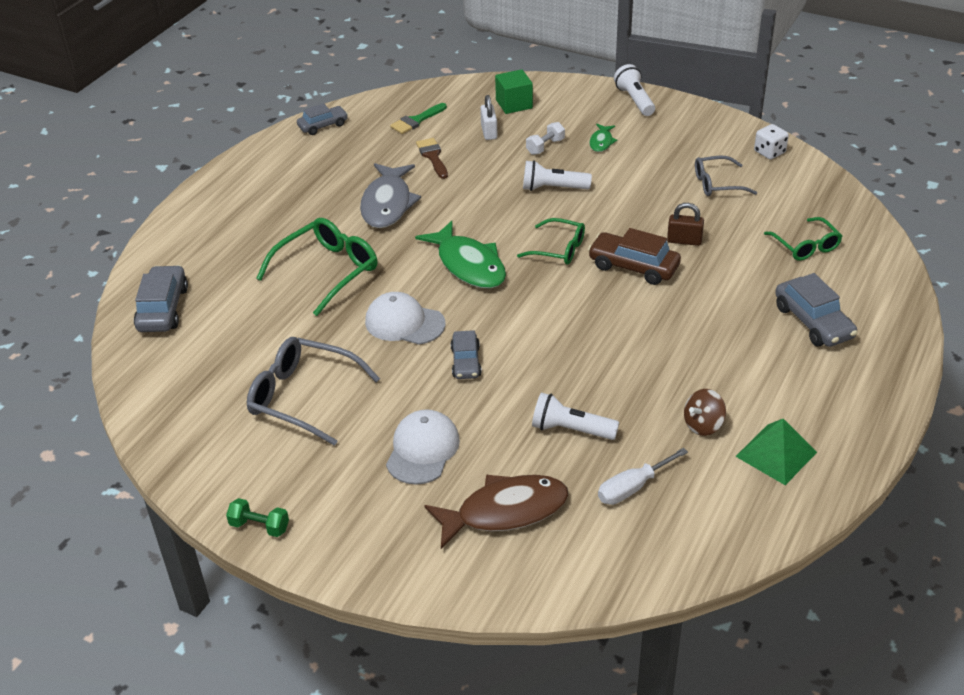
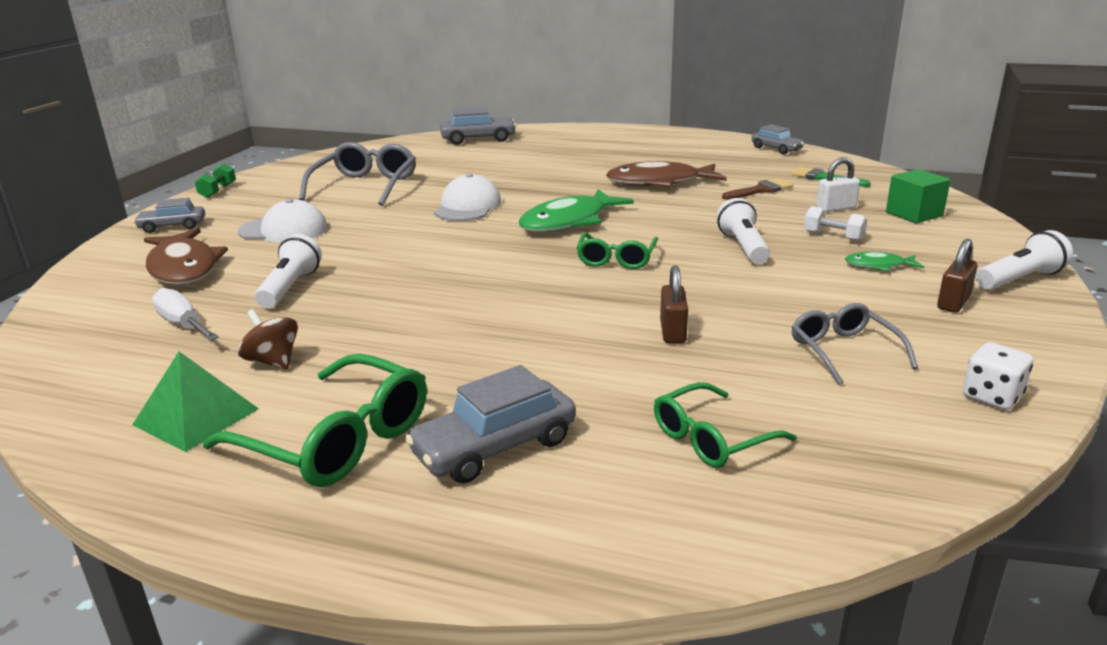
camera: 80 degrees right, 15 degrees down
(327, 271) = (540, 175): green glasses -> green glasses (336, 439)
(387, 204) = (659, 183): grey fish -> brown fish
(466, 362) = (407, 234): grey car -> grey car (172, 226)
(633, 267) = (596, 302): brown car -> none
(662, 131) = (953, 303): none -> brown padlock

